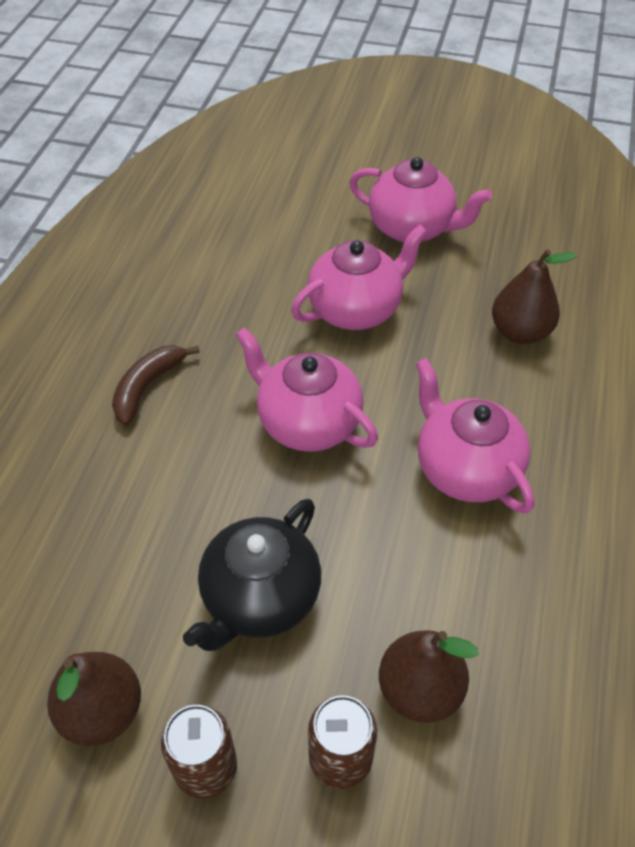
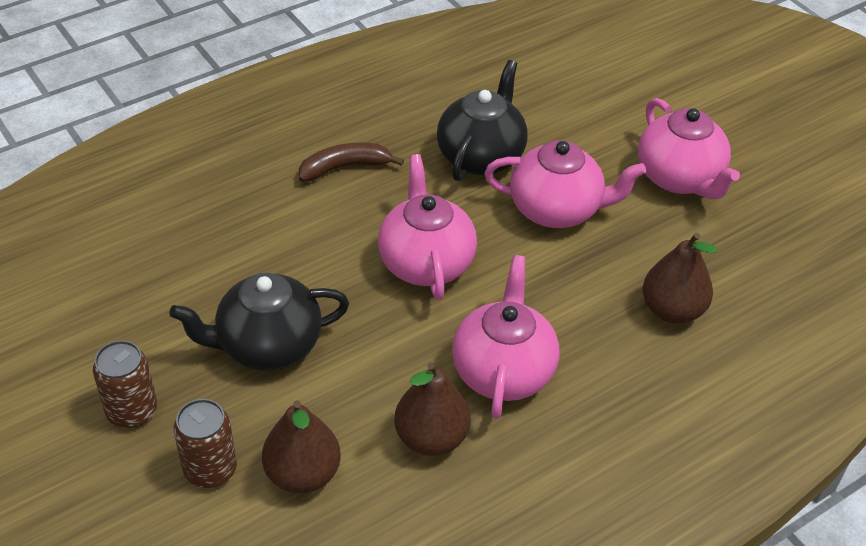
camera: 40 degrees right, 5 degrees down
(102, 711) = (111, 337): brown pear -> brown pear (431, 438)
(250, 303) = (481, 156): none -> black teapot

